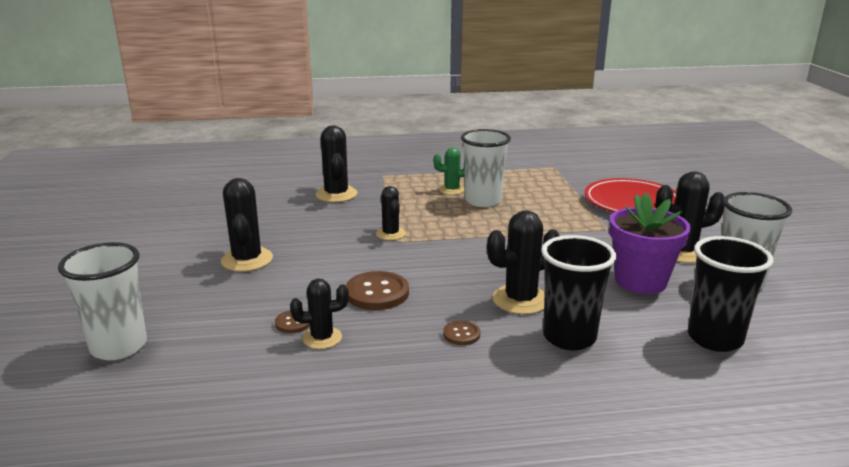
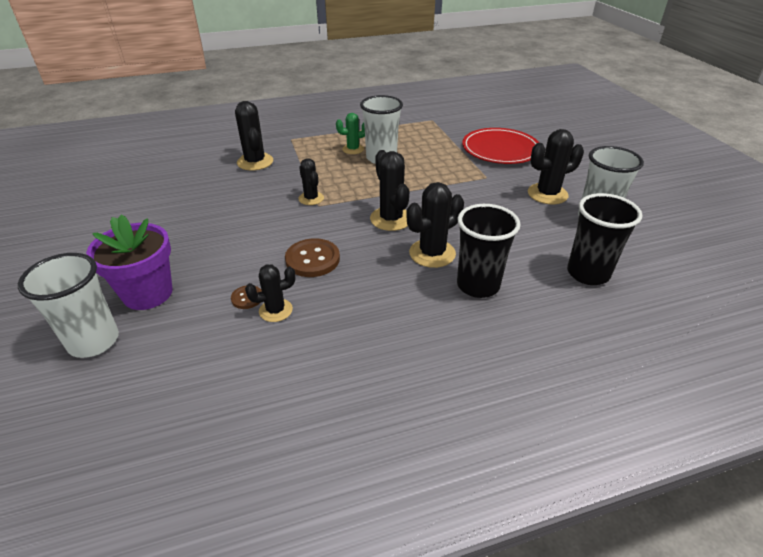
camera: 10 degrees left, 15 degrees up
(247, 260) = (191, 237): black cactus -> black cactus (391, 219)
(461, 334) = (391, 293): brown button -> none
(640, 281) = (522, 225): purple flower pot -> purple flower pot (148, 293)

